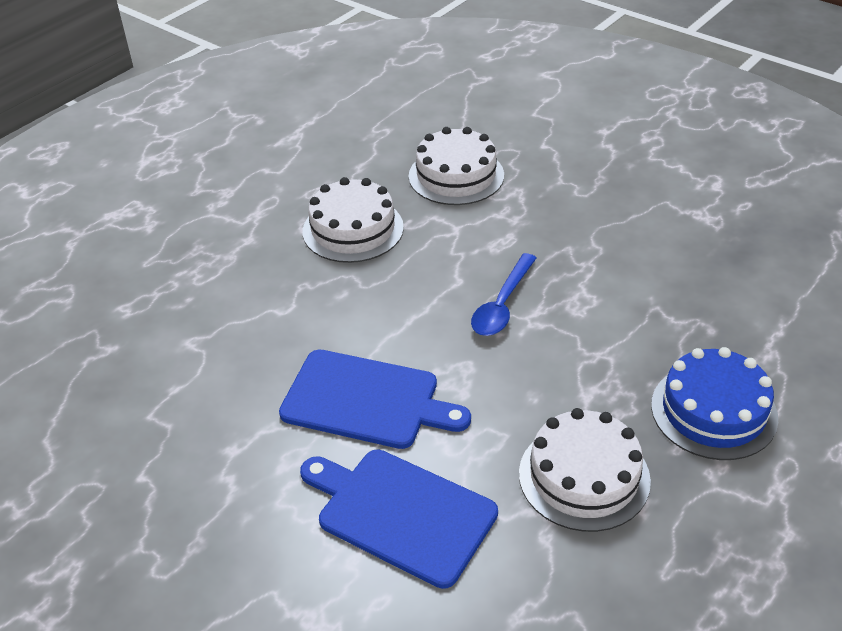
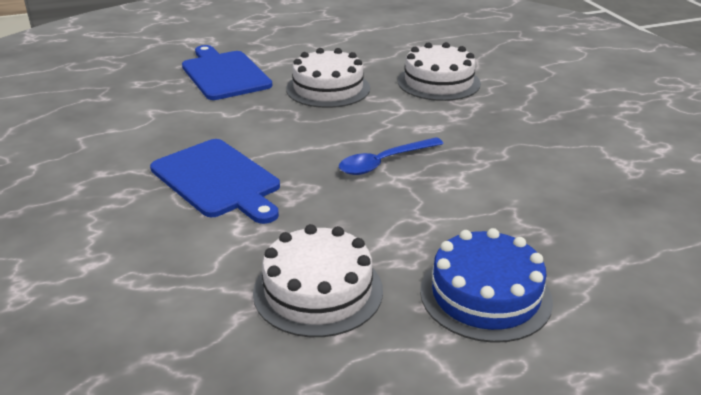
camera: 30 degrees right, 10 degrees down
(401, 513) = (156, 253): blue cutting board -> blue cutting board (224, 74)

